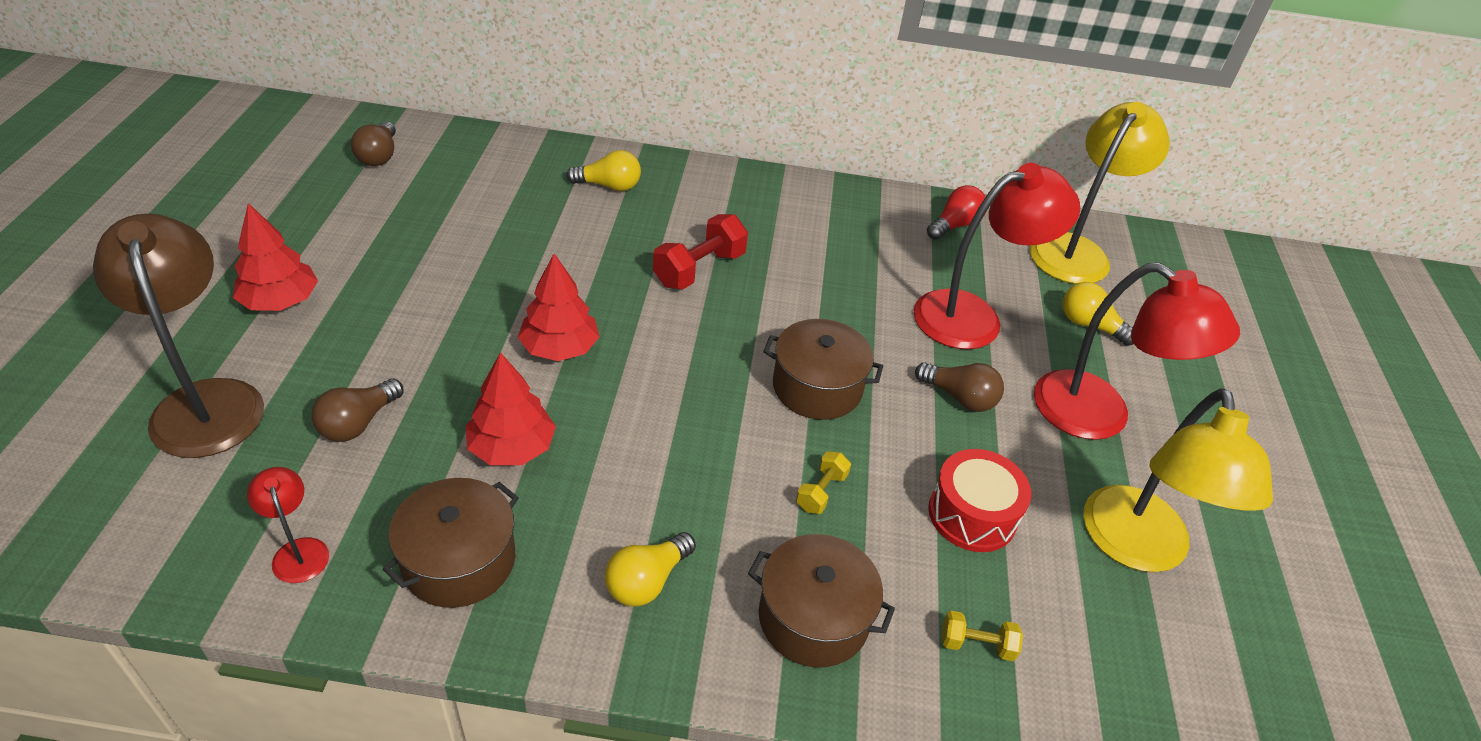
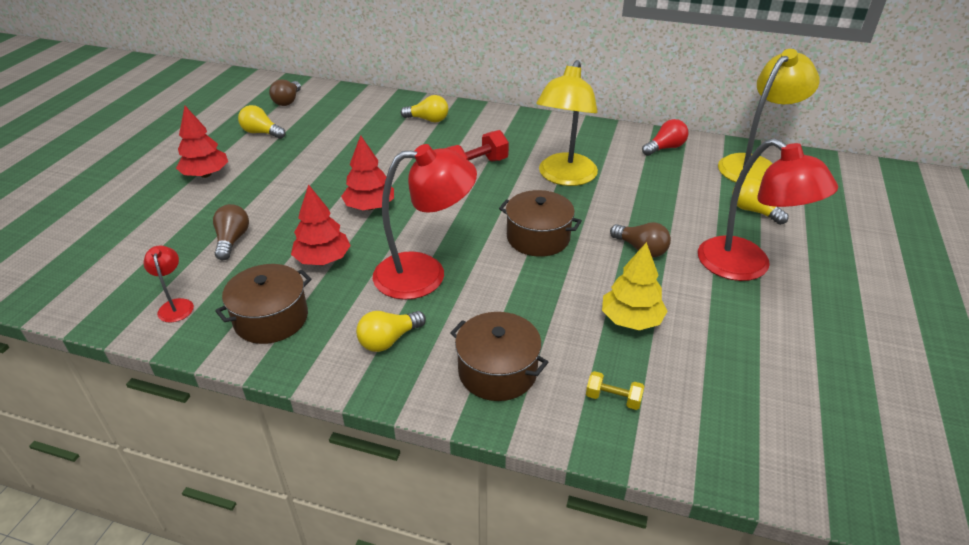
camera: 15 degrees right, 5 degrees down
(206, 401) = (147, 224): brown lamp -> none
(352, 218) = (261, 133): none -> yellow light bulb
(358, 423) = (232, 240): brown light bulb -> brown light bulb turned 135 degrees clockwise
(821, 492) = (524, 298): yellow dumbbell -> none
(972, 514) = (631, 320): red drum -> yellow tree
(973, 316) = (664, 201): red lamp -> red lamp (425, 274)
(1137, 548) = (755, 350): yellow lamp -> yellow lamp (564, 177)

